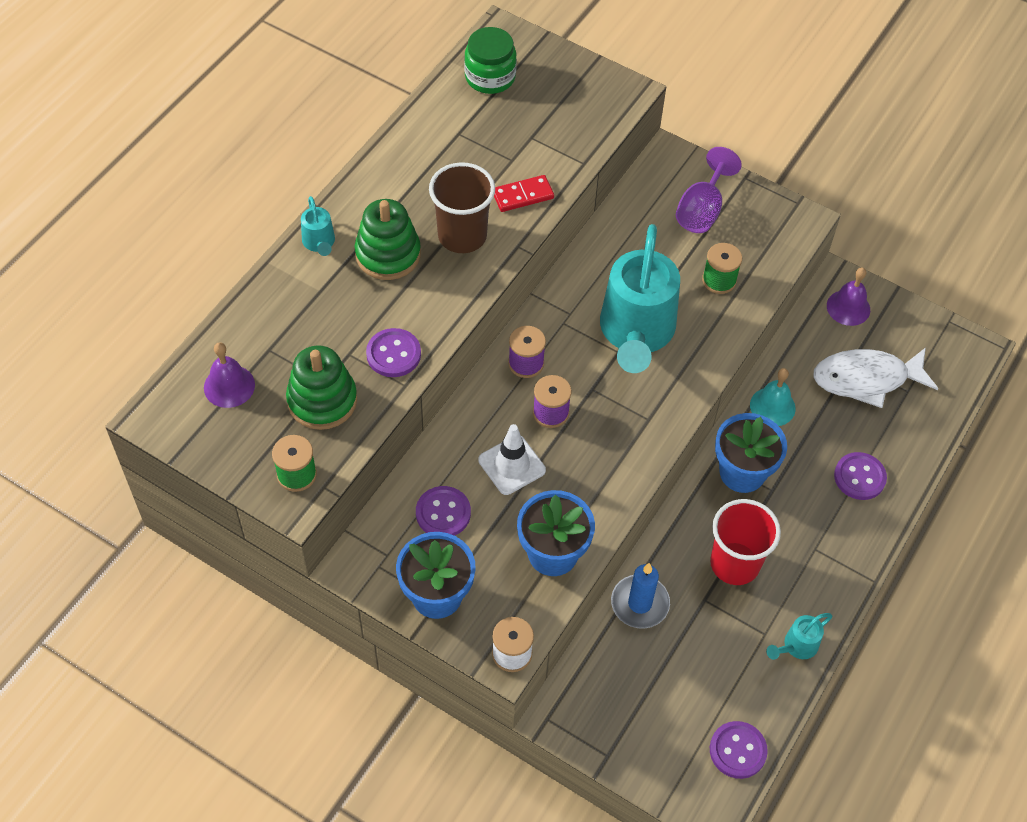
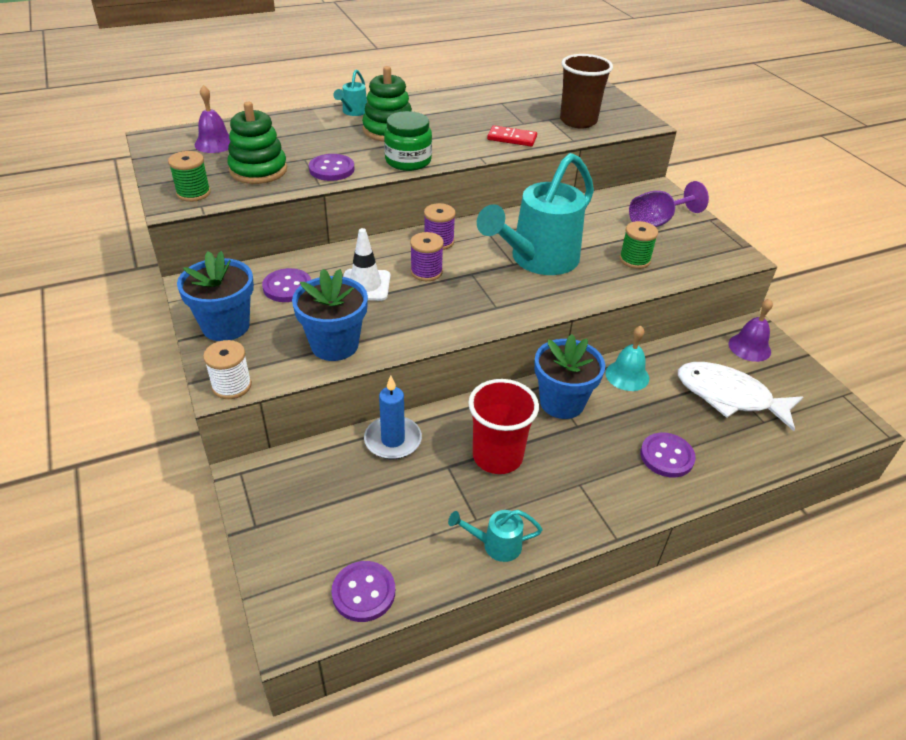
camera: 35 degrees right, 15 degrees down
(462, 236) = (447, 140): brown cup -> brown cup (578, 121)
(490, 77) = (551, 89): green jar -> green jar (408, 161)

